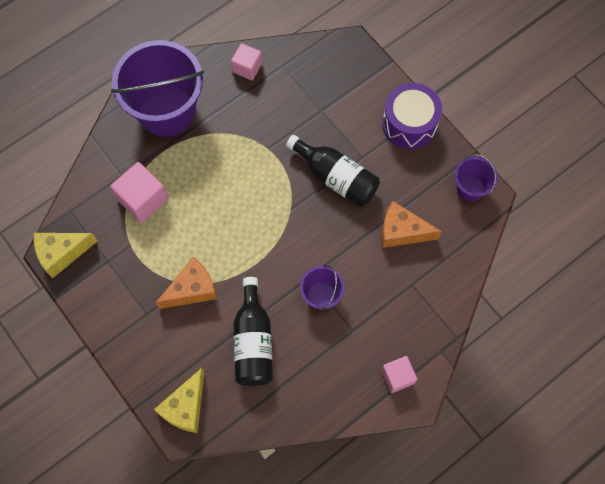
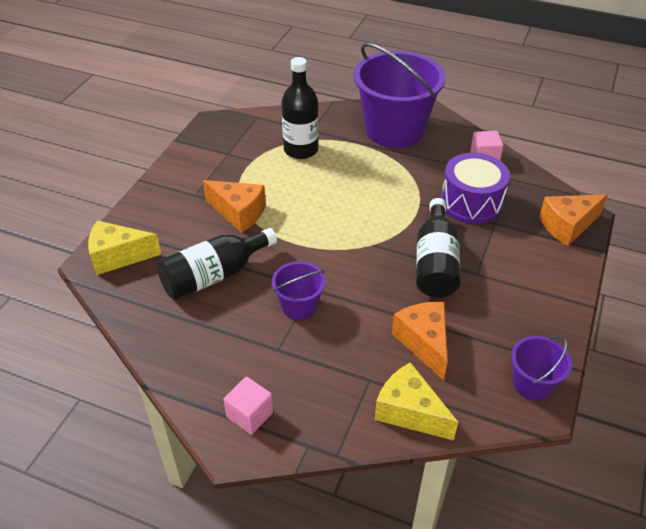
camera: 60 degrees right, 25 degrees down
(62, 253) = (216, 127): yellow cheese -> yellow cheese (409, 412)
(143, 199) = (301, 150): pink cube -> black bottle
(355, 65) = (567, 226): none -> orange cheese
(409, 124) = (551, 295): purple drum -> purple drum (471, 202)

